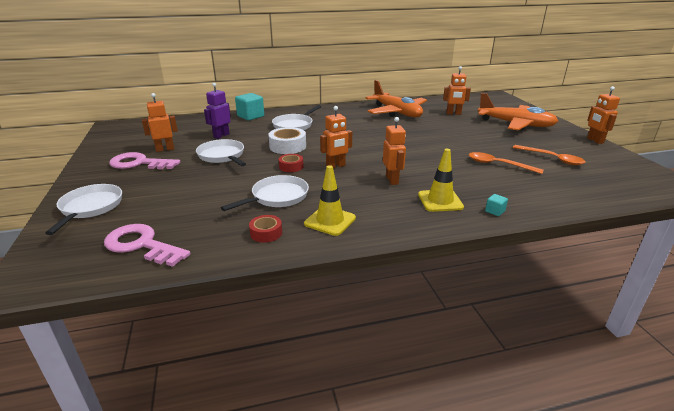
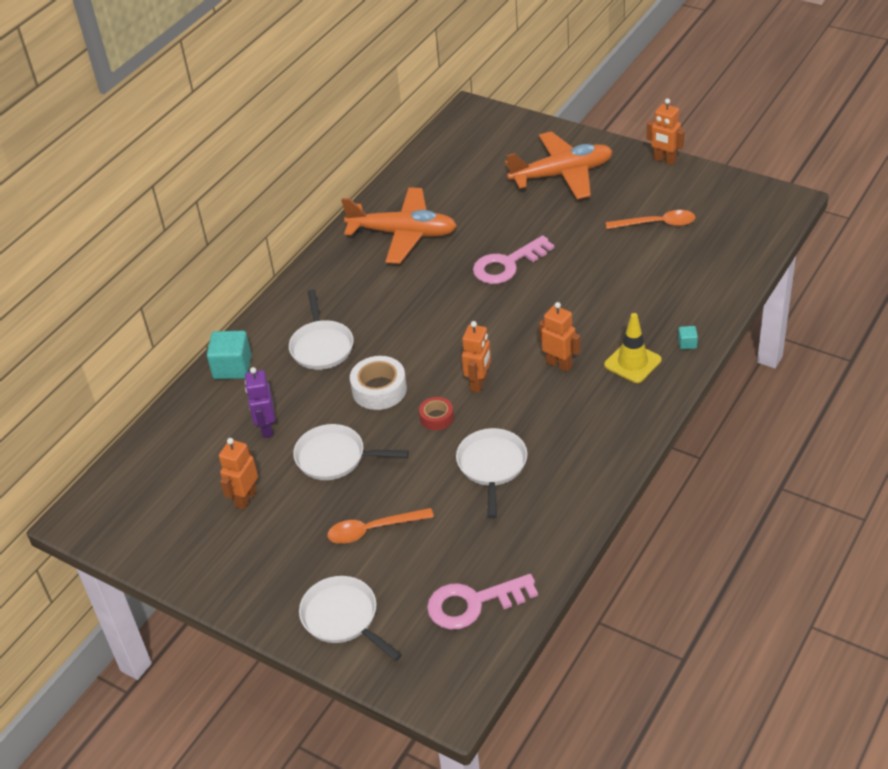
camera: 40 degrees left, 15 degrees up
(139, 163) = (263, 538): pink key -> pink key (507, 264)
(266, 233) = (550, 510): red tape -> none
(330, 221) = (579, 456): yellow traffic cone -> none
(453, 114) = (471, 193): orange robot -> none
(498, 165) = (622, 269): orange spoon -> orange spoon (373, 530)

